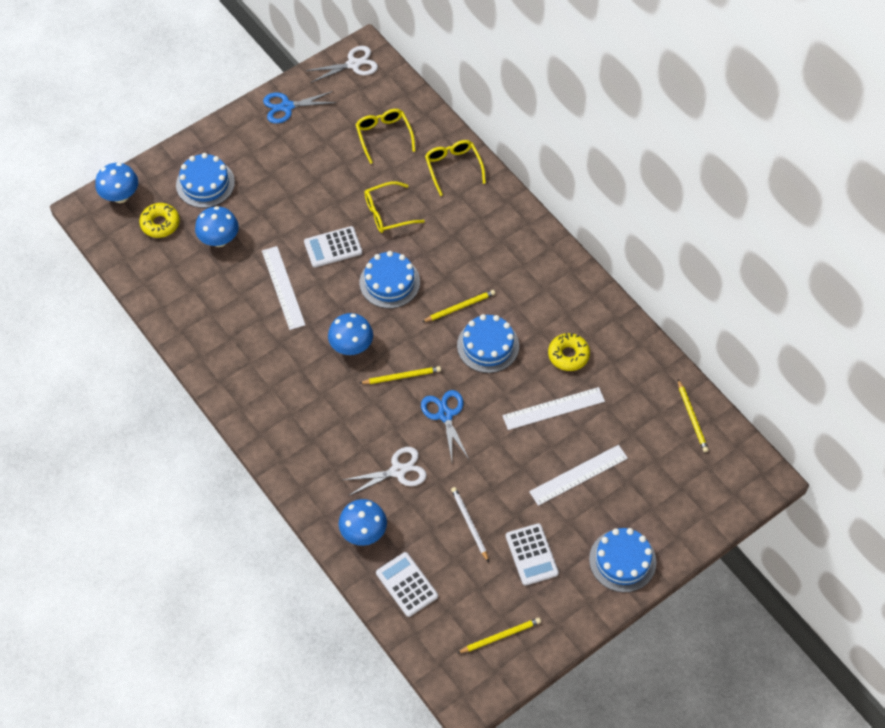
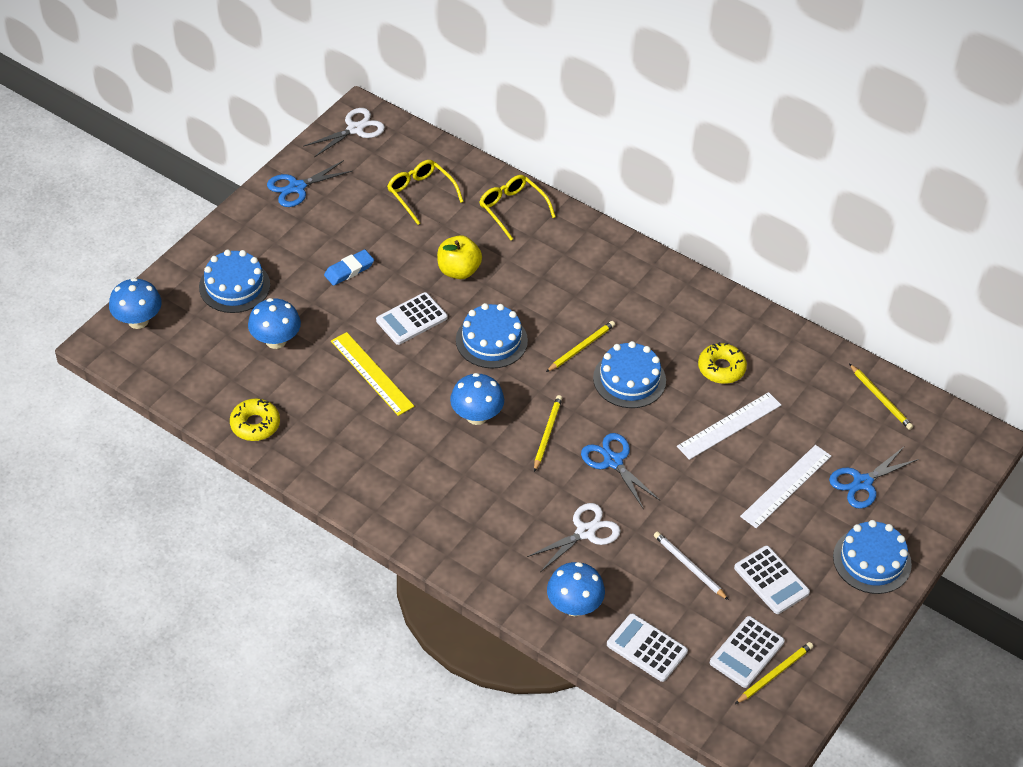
camera: 20 degrees left, 10 degrees down
(160, 224) = (198, 339): yellow donut -> yellow donut (255, 424)
(283, 287) = (372, 373): white ruler -> yellow ruler
(300, 191) = (349, 270): none -> blue eraser
(387, 213) = (458, 270): yellow glasses -> yellow apple
(402, 376) = (547, 433): yellow pencil -> yellow pencil turned 45 degrees counterclockwise
(485, 611) = (746, 652): none -> white calculator
(644, 489) = (862, 483): none -> blue scissors

